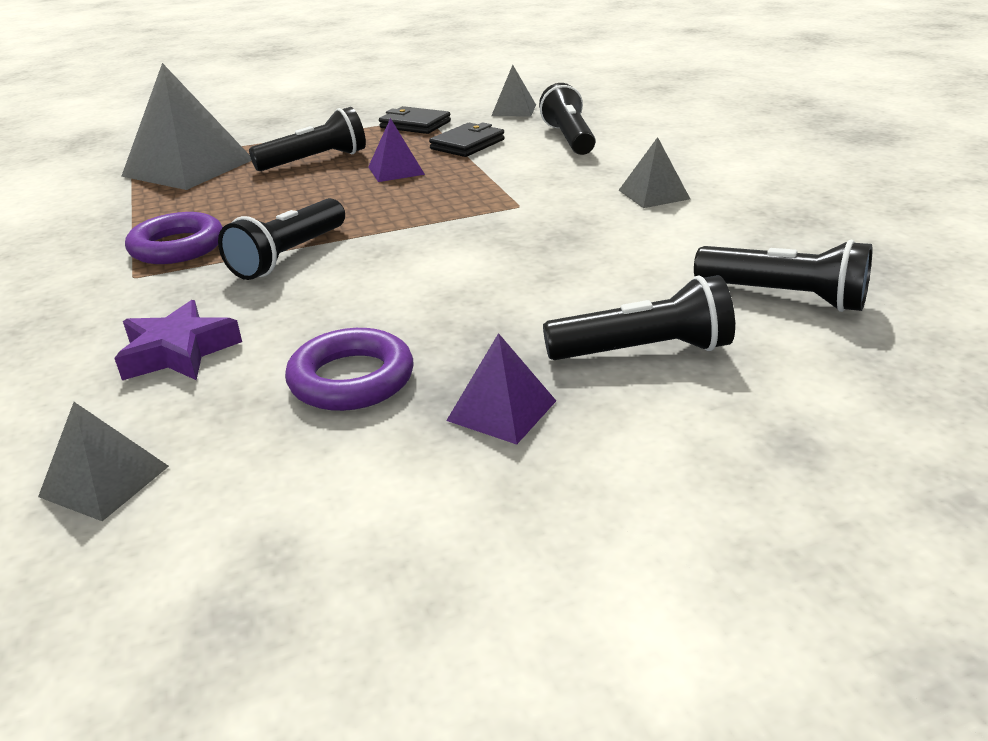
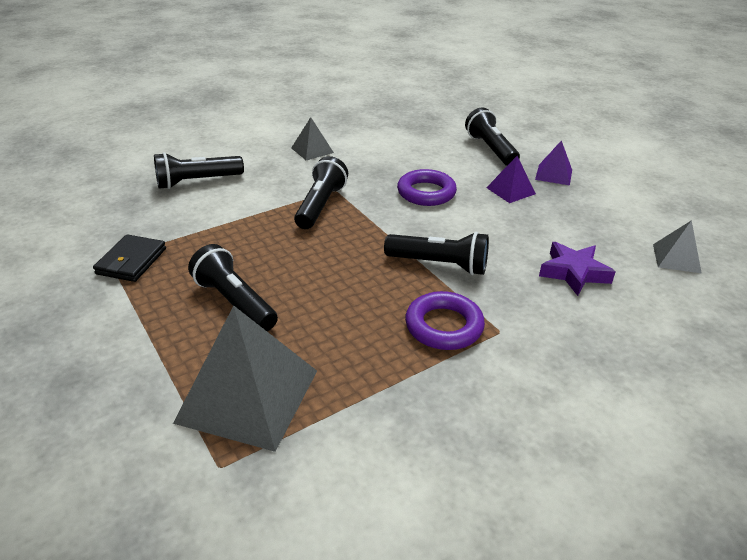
camera: 105 degrees left, 5 degrees up
(351, 379) = (558, 212): purple ring -> purple ring (426, 193)
(396, 170) = (265, 250): purple pyramid -> purple pyramid (511, 190)
(467, 144) = (202, 224): black wallet -> none
(513, 110) = (104, 212): grey pyramid -> none
(784, 297) = (429, 123): black flashlight -> black flashlight (321, 205)

